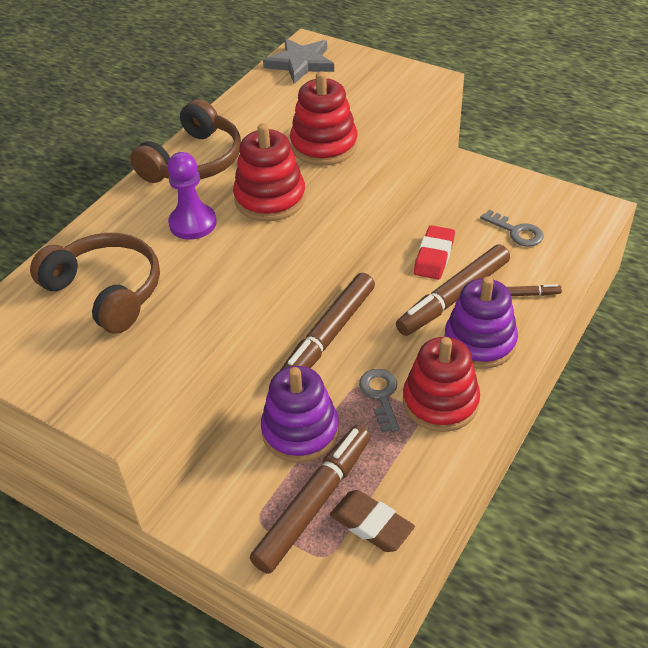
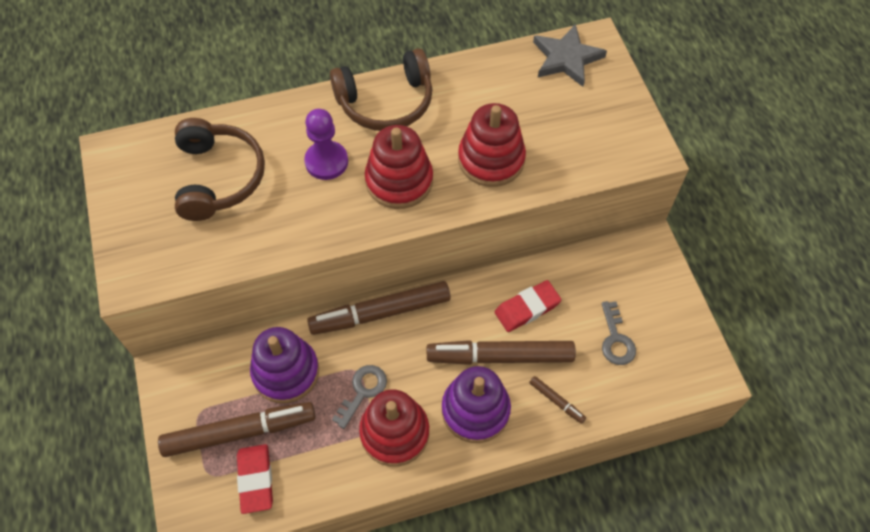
camera: 40 degrees right, 15 degrees up
(371, 524) = (255, 479): brown eraser -> red eraser

